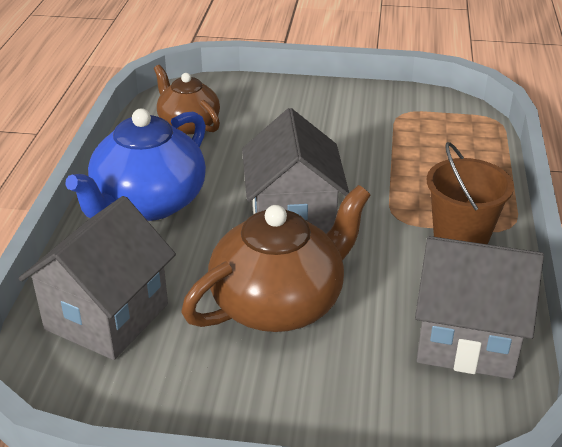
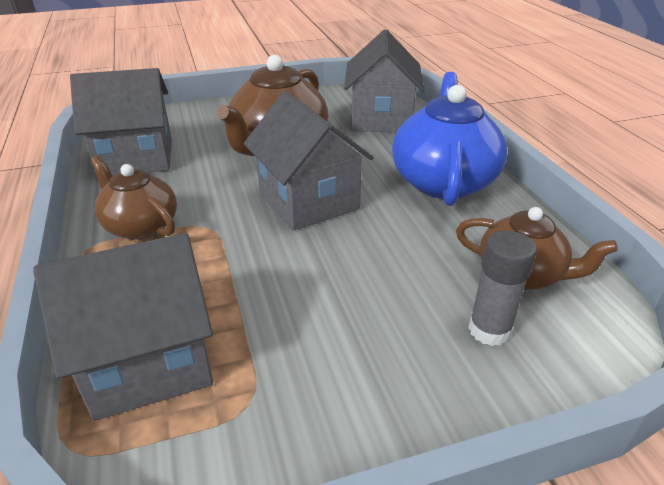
camera: 155 degrees right, 0 degrees up
(246, 107) = (489, 330): none -> grey glue stick
(455, 141) = (148, 362): none -> grey house
(461, 236) = (140, 226): brown bucket -> brown teapot

